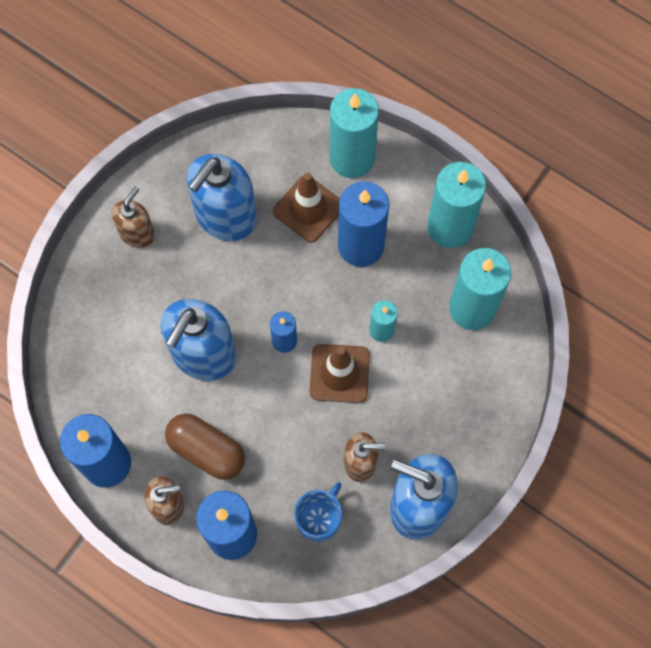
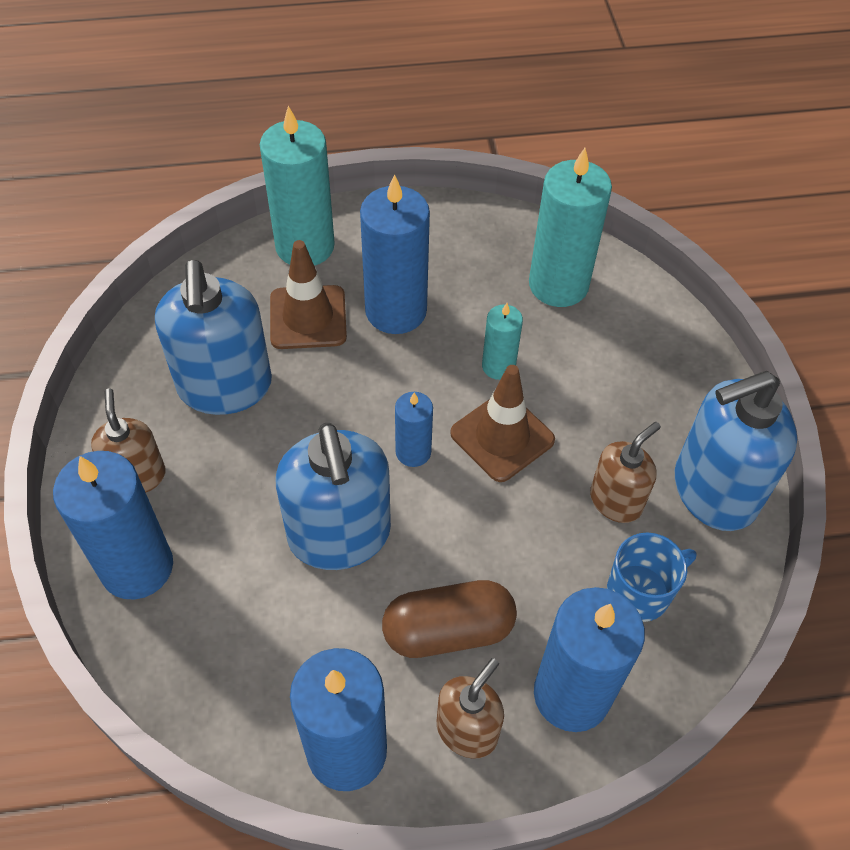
camera: 45 degrees left, 15 degrees down
(95, 285) = (137, 567): none -> blue candle
(319, 519) = (639, 592): blue mug -> blue mug turned 75 degrees clockwise
(450, 227) = (462, 236): turquoise candle -> none

